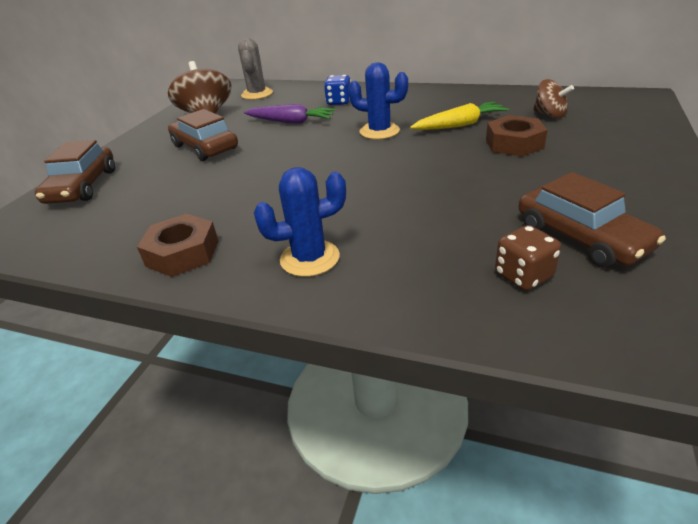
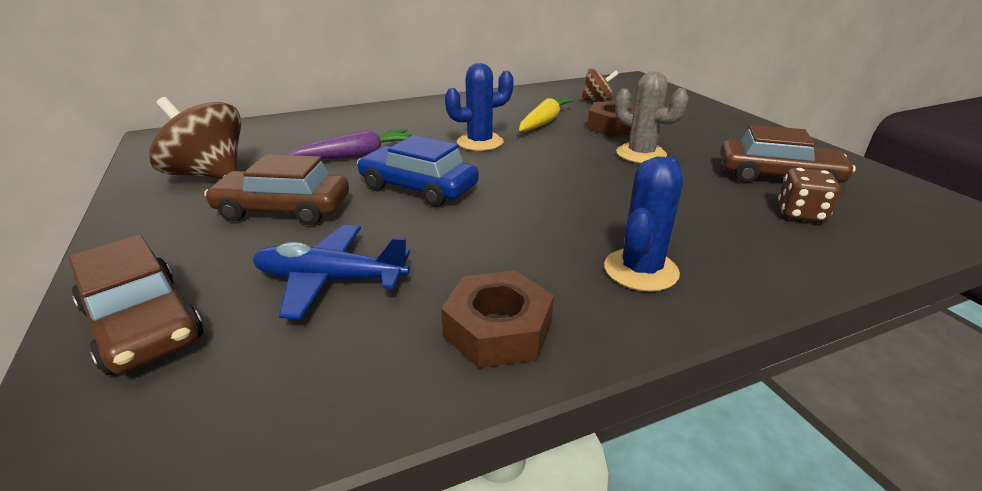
camera: 45 degrees left, 5 degrees down
(164, 194) = (330, 280): none -> blue plane
(257, 94) = (246, 137): grey cactus -> grey cactus (641, 154)
(286, 154) = (418, 187): none -> blue car
(339, 102) = (380, 125): blue dice -> none

